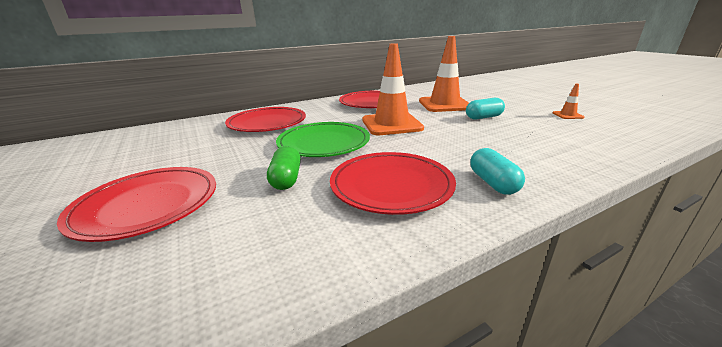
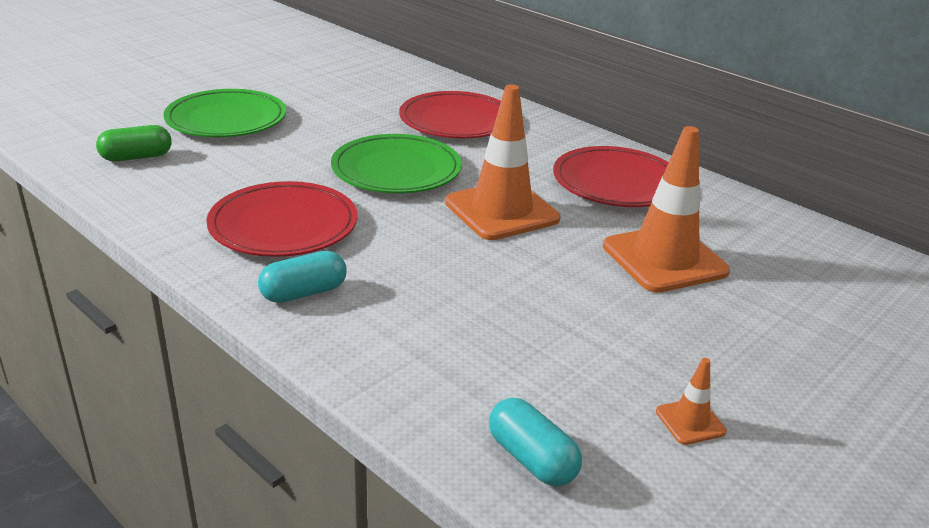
camera: 70 degrees right, 5 degrees up
(147, 205) = (226, 119): red plate -> green plate
(286, 179) = (287, 166): green capsule -> green capsule (136, 157)
(483, 117) = (598, 302): turquoise capsule -> turquoise capsule (532, 459)

